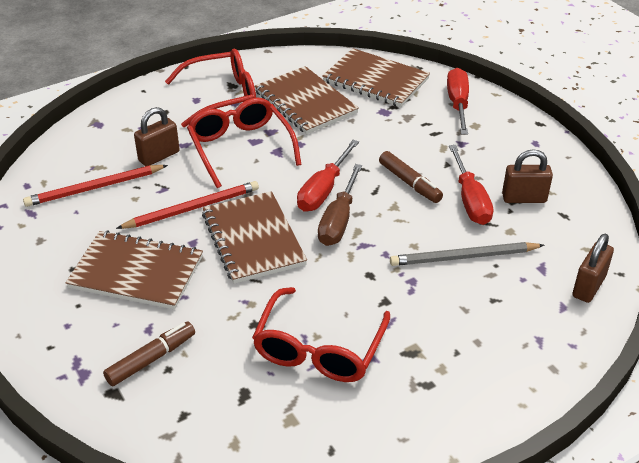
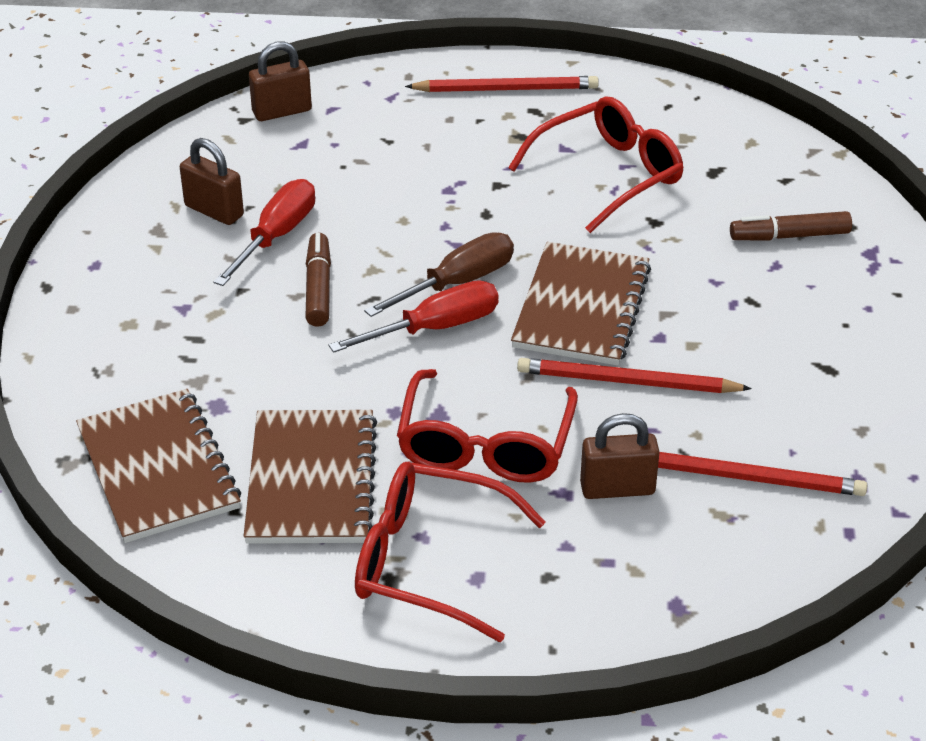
camera: 145 degrees left, 0 degrees up
(136, 272) = (754, 331): brown notebook -> none
(458, 104) = (103, 366): red screwdriver -> none
(463, 257) = (366, 186): grey pencil -> none
(470, 395) = (506, 89): none -> red pencil

